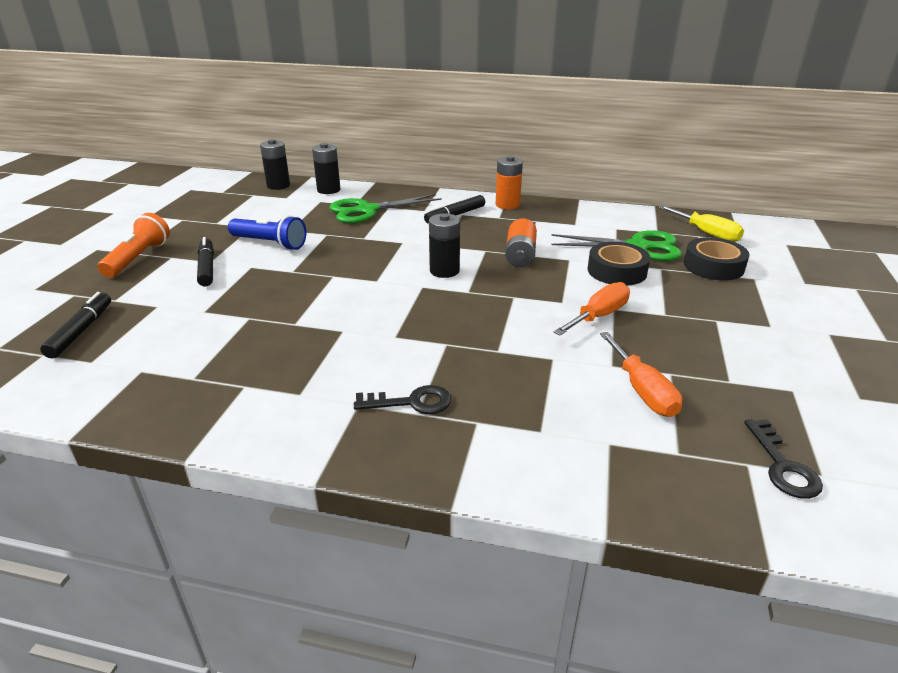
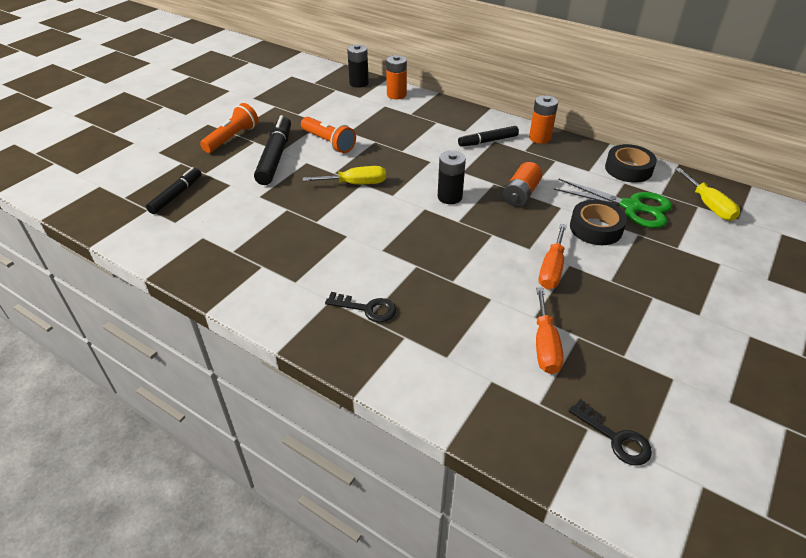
camera: 20 degrees right, 10 degrees up
(207, 268) = (275, 157): black marker -> black marker, size x1.58
(270, 244) = (328, 142): blue flashlight -> orange flashlight
(325, 277) = (355, 184): none -> yellow screwdriver
(328, 190) = (396, 95): black battery -> orange battery
(367, 210) = (418, 122): green scissors -> none
(598, 316) = (552, 269): orange screwdriver -> orange screwdriver turned 135 degrees clockwise
(713, 266) = (689, 242): black tape -> black tape (628, 169)
(783, 466) = (615, 438): black key -> black key turned 60 degrees counterclockwise

